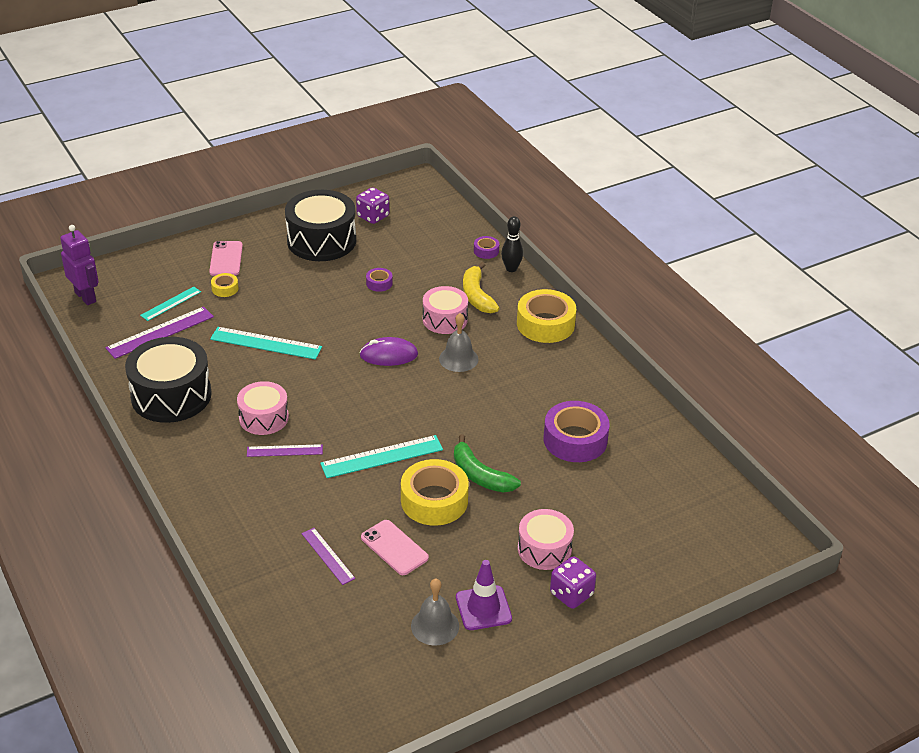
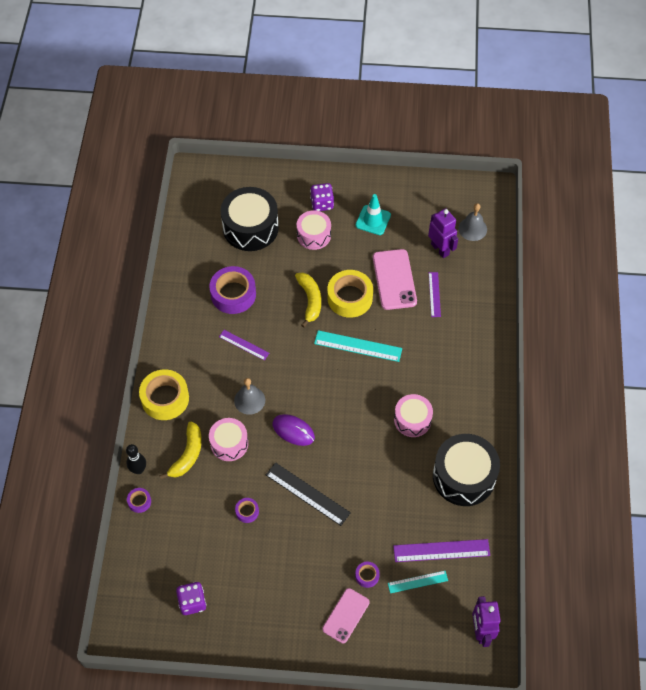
camera: 145 degrees left, 20 degrees up
(225, 289) = (367, 576): yellow tape -> purple tape
(266, 343) = (371, 492): turquoise ruler -> none
(284, 451) = (415, 384): purple ruler -> purple ruler (244, 345)
(321, 240) = (255, 594): black drum -> black drum (250, 228)
(331, 317) = (307, 493): none -> black ruler
(360, 616) = (440, 249): none -> purple robot
(394, 548) = (394, 279): pink phone -> pink phone, size x1.51
(435, 626) = (405, 224): grey bell -> grey bell (472, 229)
(480, 475) = (310, 300): green banana -> yellow banana
(483, 608) = (373, 220): purple traffic cone -> turquoise traffic cone

